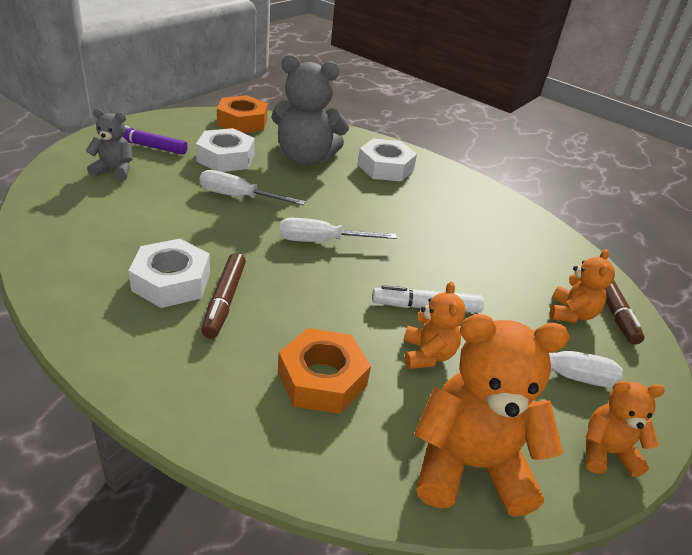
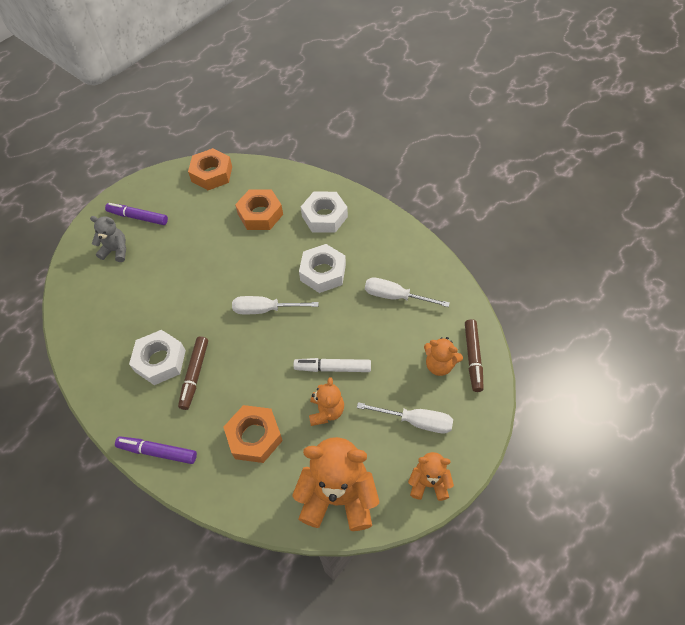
camera: 10 degrees right, 20 degrees up
(163, 390) = (158, 452): none -> purple marker
(226, 158) = (198, 223): white nut -> white nut (323, 272)
(239, 197) = (207, 268): white screwdriver -> white screwdriver (395, 296)
(305, 158) = (260, 214): grey teddy bear -> orange nut
(571, 313) = (439, 365): orange teddy bear -> orange teddy bear turned 90 degrees clockwise

